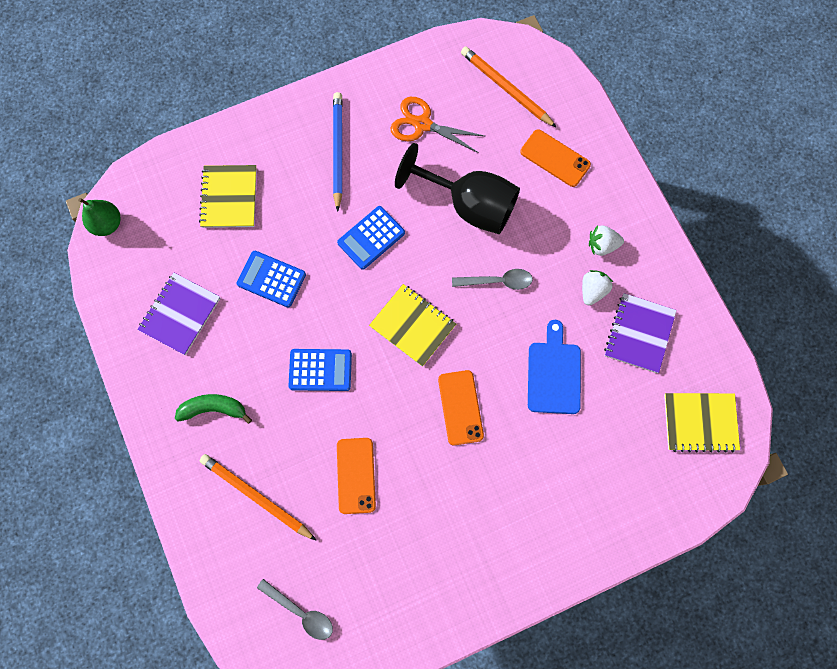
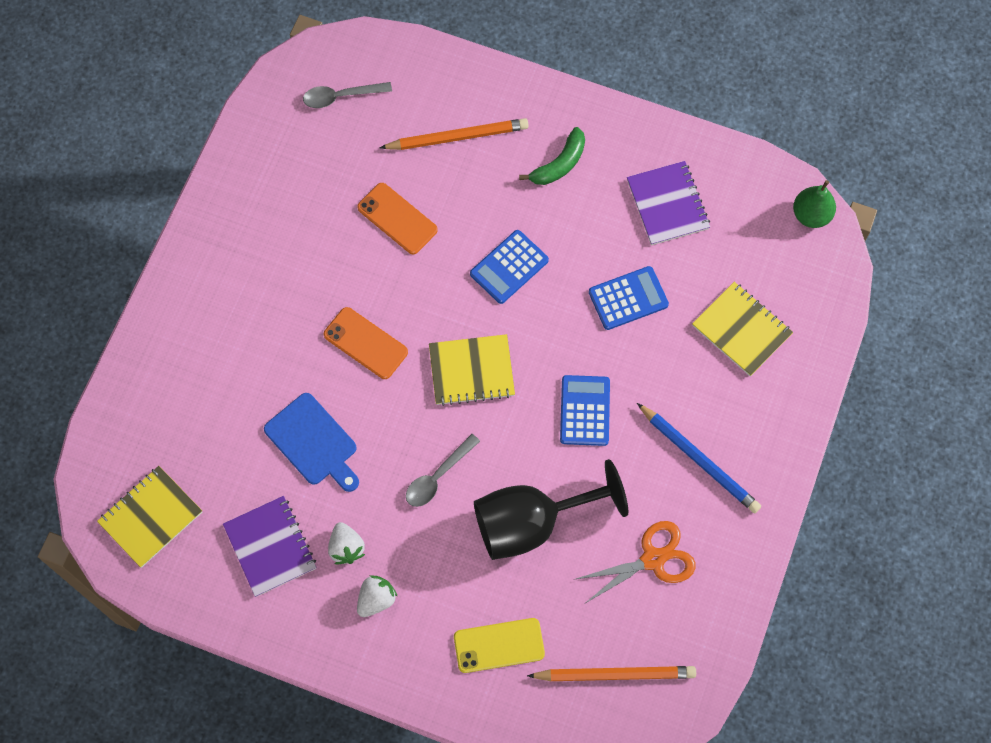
camera: 135 degrees right, 5 degrees down
(555, 158) = (499, 645): orange phone -> yellow phone

